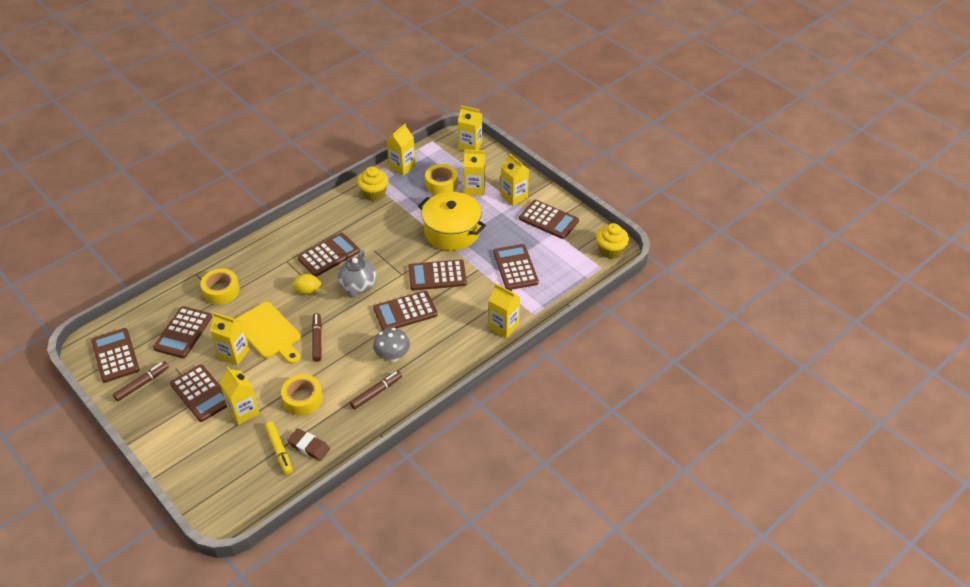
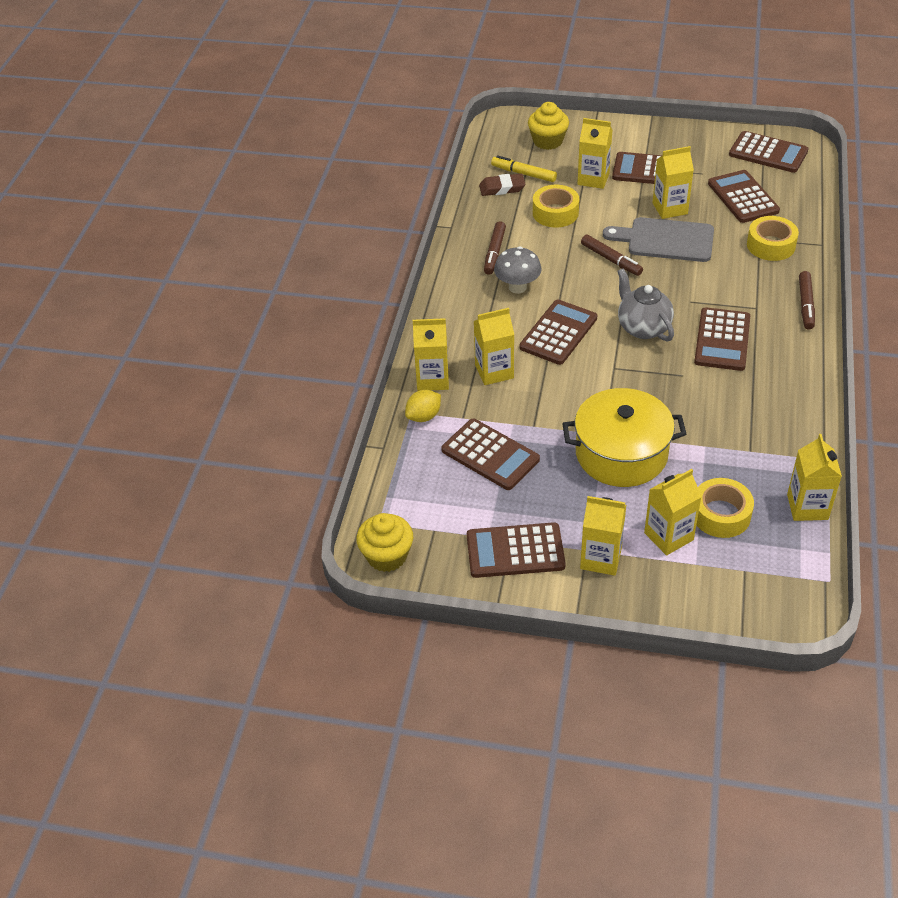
camera: 145 degrees right, 0 degrees up
(141, 384) = (709, 150): brown marker -> brown marker (805, 304)
(269, 333) = (666, 240): yellow cutting board -> grey cutting board
(308, 291) = (687, 294): yellow lemon -> yellow lemon (424, 416)
(374, 193) = (785, 444): yellow cupcake -> yellow cupcake (548, 141)
(437, 276) = (571, 390): brown calculator -> none
(470, 146) = (765, 609): yellow carton -> yellow carton (494, 371)

